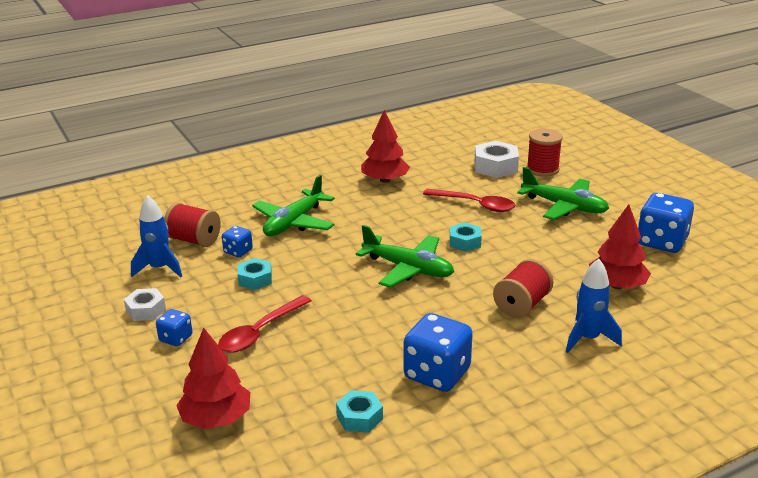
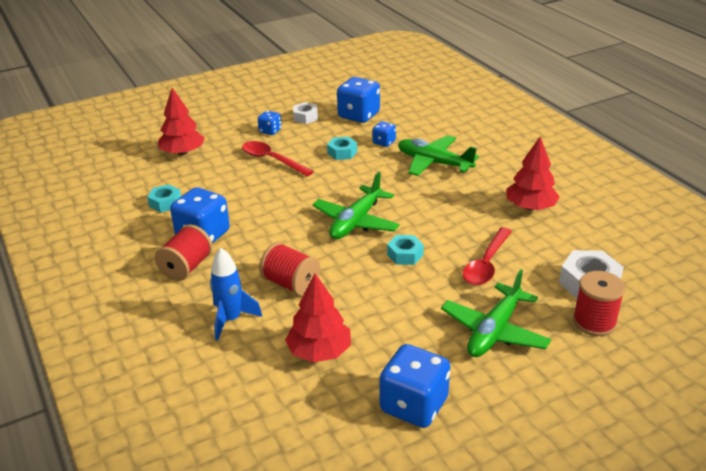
camera: 90 degrees right, 5 degrees up
(159, 269) = (358, 115): blue rocket -> blue dice
(194, 240) = (400, 123): red spool -> red spool (186, 267)

